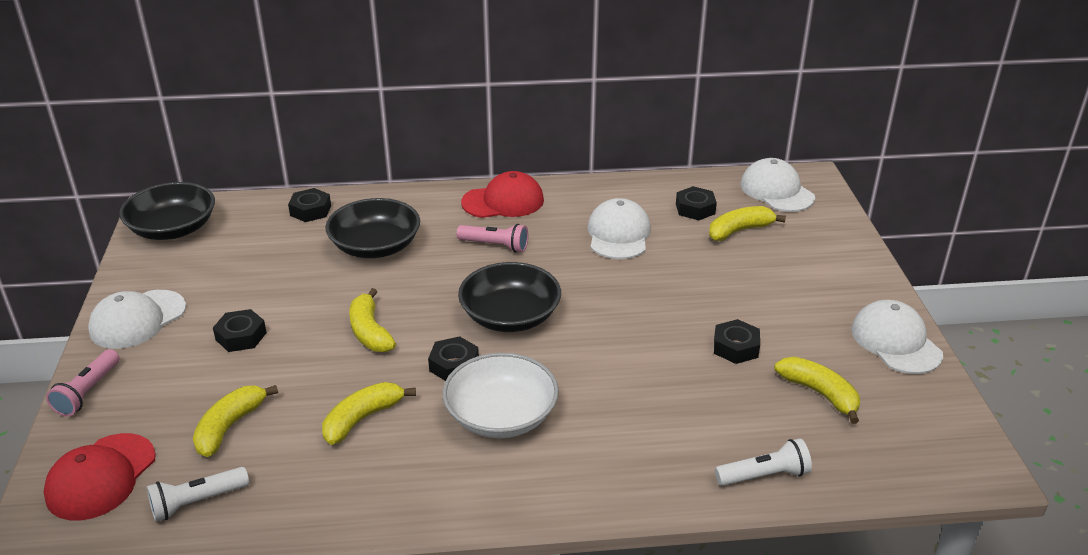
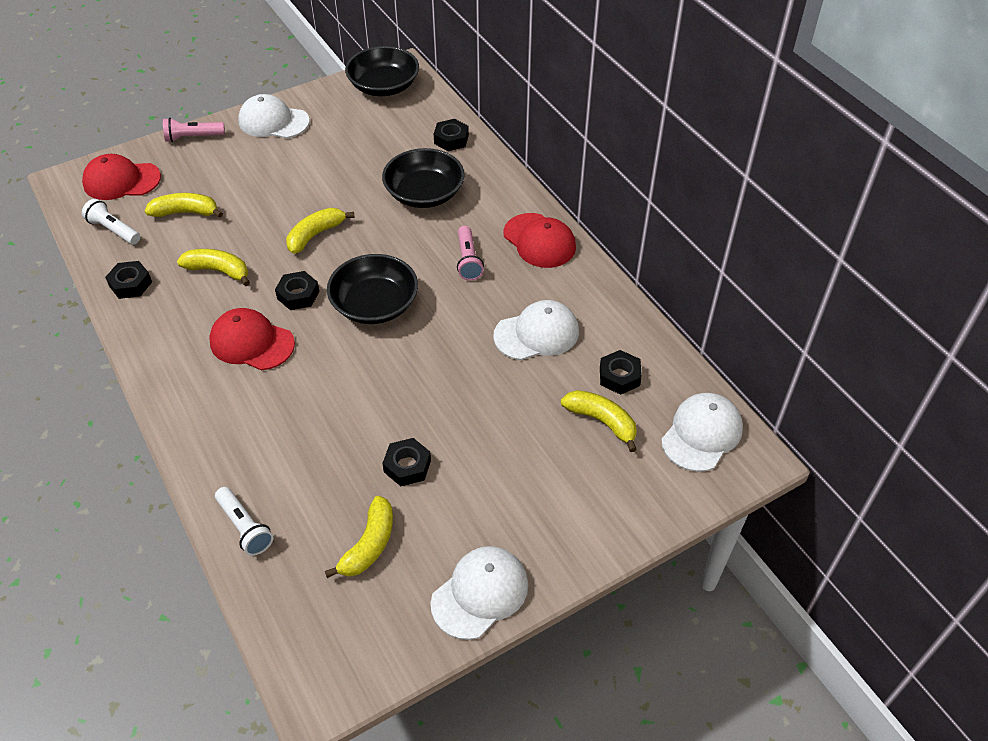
camera: 65 degrees right, 15 degrees up
(241, 336) = (279, 175): black nut -> black nut (130, 284)
(501, 416) = (251, 342): white bowl -> red cap

